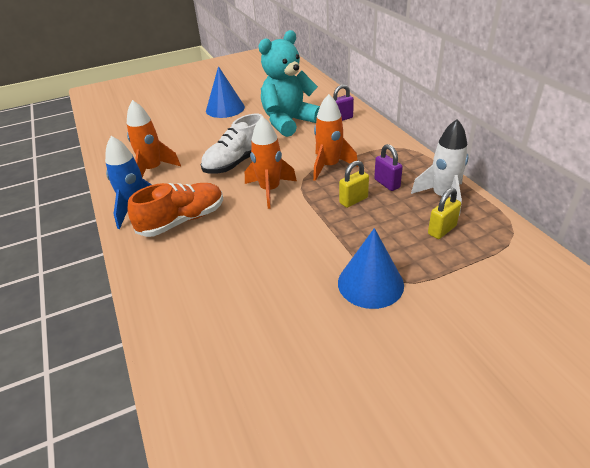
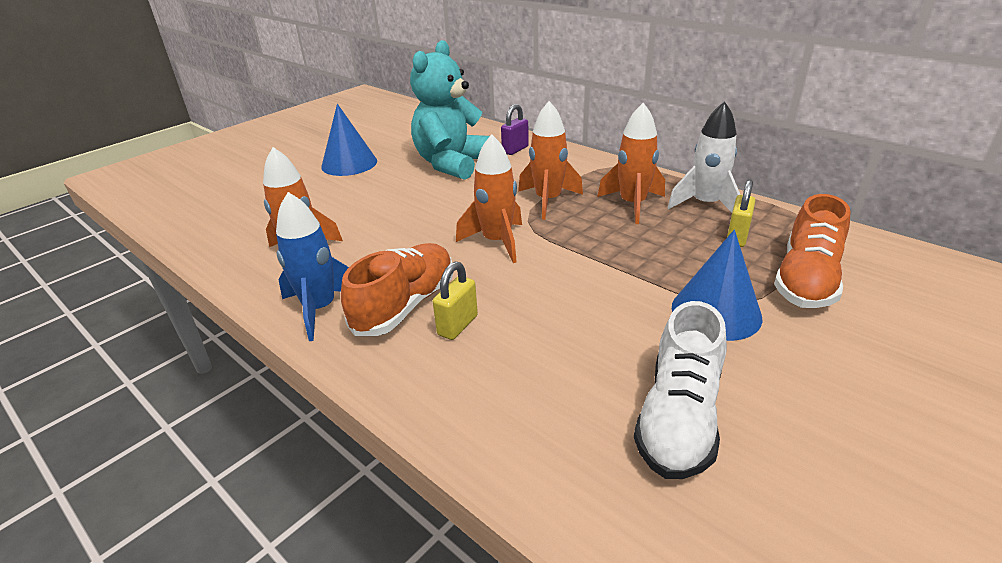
camera: 25 degrees left, 5 degrees down
(237, 162) = (422, 220): white shoe -> white shoe (678, 418)
(353, 200) = (611, 230): yellow padlock -> yellow padlock (457, 325)
(387, 184) = (632, 205): purple padlock -> orange rocket
(462, 279) = (806, 280): none -> orange shoe

